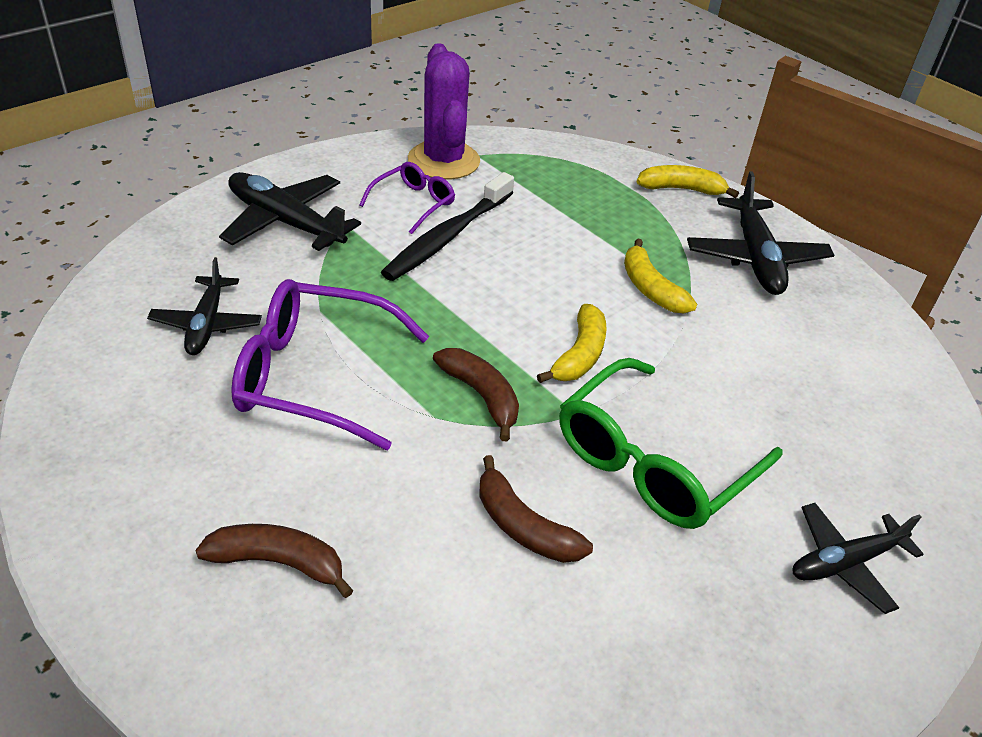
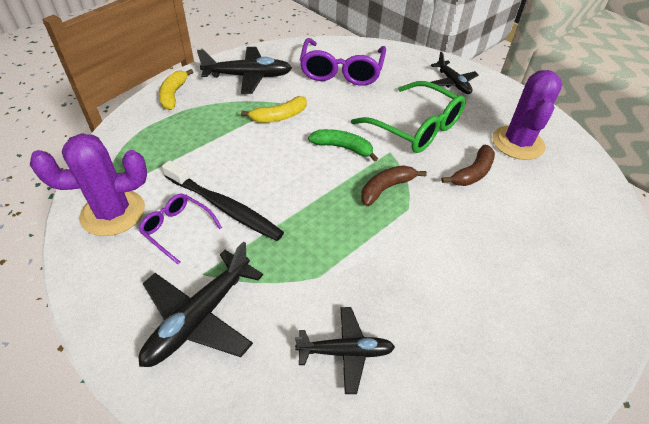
camera: 90 degrees left, 5 degrees up
(278, 562) = (537, 270): brown banana -> none
(314, 376) = (388, 271): purple glasses -> purple glasses (341, 71)
(579, 355) = (343, 148): yellow banana -> green banana
(629, 640) = (518, 143): none -> purple cactus

